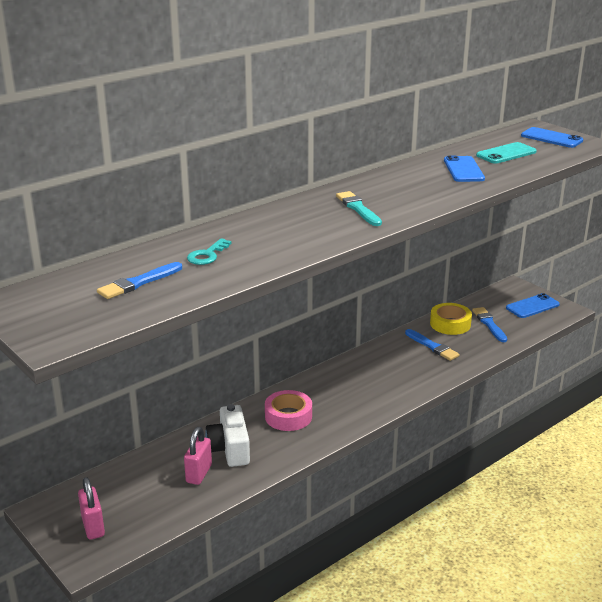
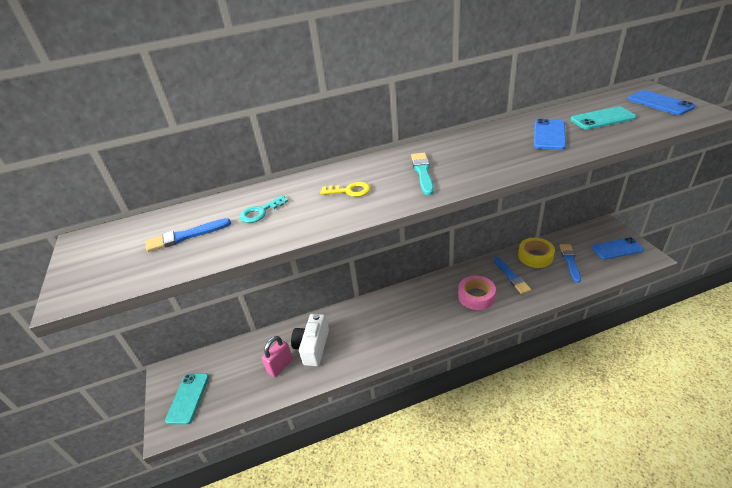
camera: 25 degrees right, 10 degrees up
(93, 527) = (188, 398): pink padlock -> turquoise phone
(288, 416) = (368, 325): pink tape -> pink tape (476, 296)
(292, 229) = (350, 191): none -> yellow key

